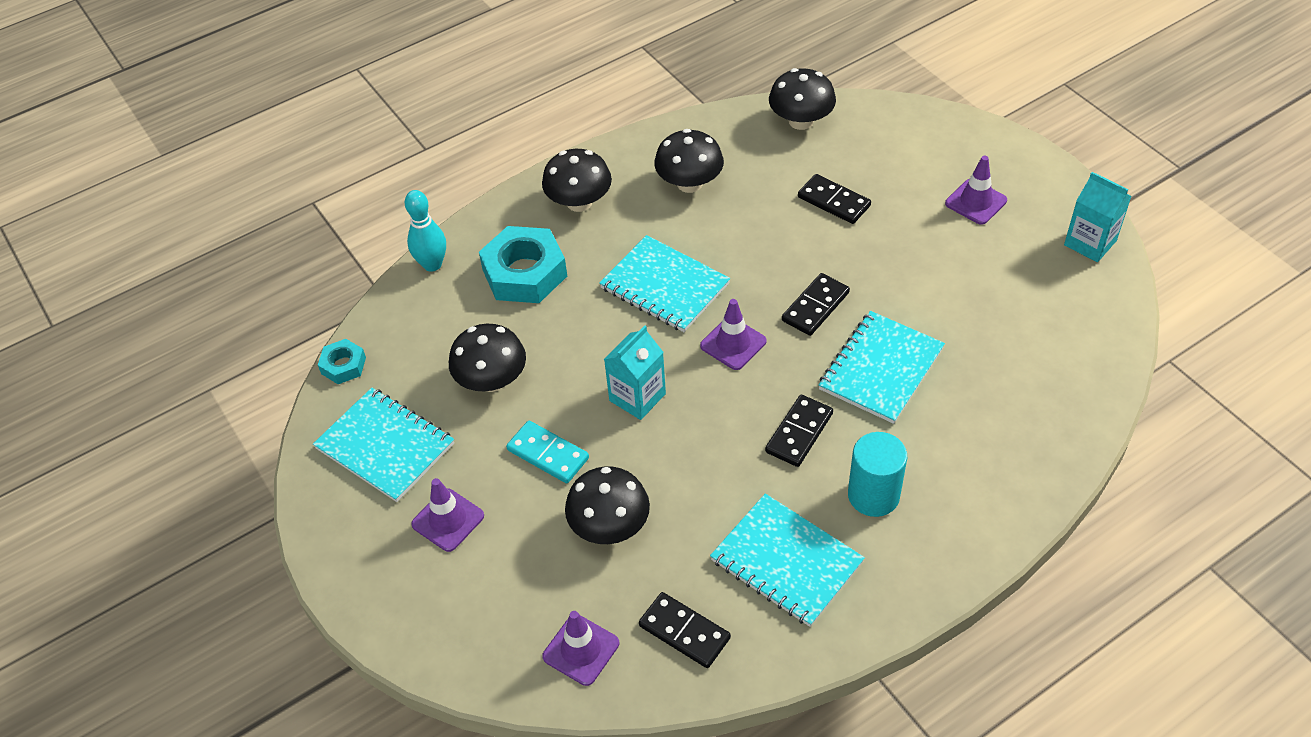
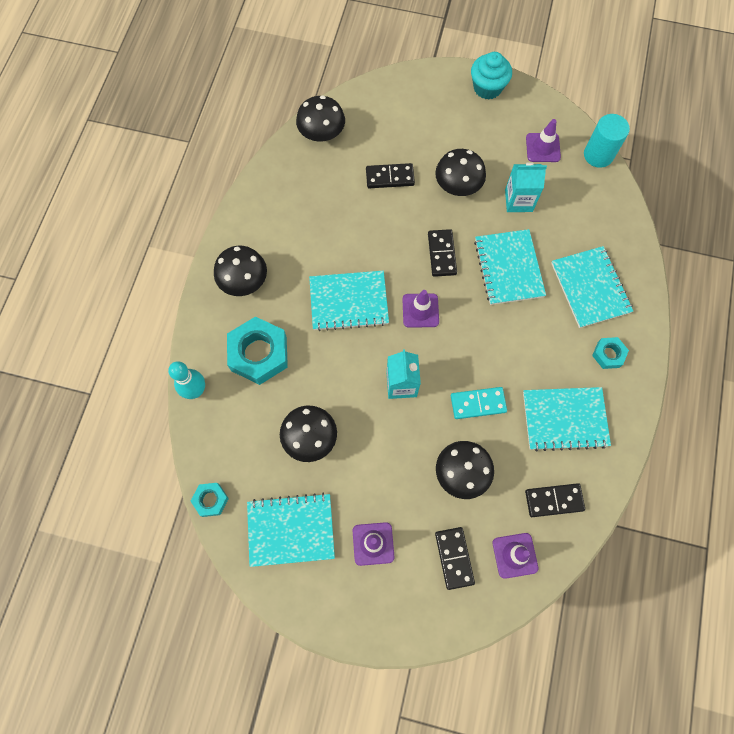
camera: 45 degrees left, 20 degrees up
(548, 454) = (387, 458): turquoise domino -> turquoise domino (478, 404)
(689, 183) = (297, 222): black mushroom -> black mushroom (457, 186)
(799, 433) = (503, 339): black domino -> black domino (454, 558)
(873, 495) = (571, 347): turquoise cylinder -> turquoise cylinder (598, 155)
(913, 535) = (608, 354): none -> turquoise nut
(964, 453) = (590, 288): none -> turquoise notebook
(976, 202) = (464, 125): purple traffic cone -> purple traffic cone (543, 148)
(1045, 182) = (487, 88): none -> turquoise cupcake
(1090, 243) = (541, 113): turquoise carton -> turquoise carton (518, 200)

